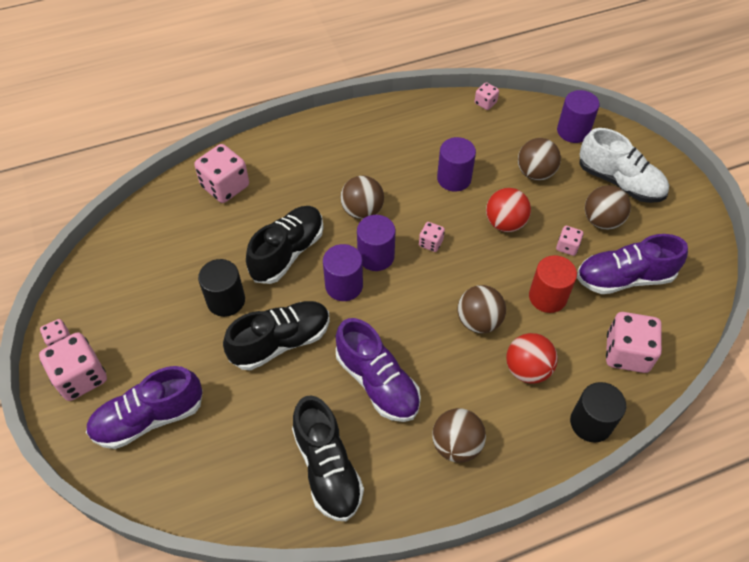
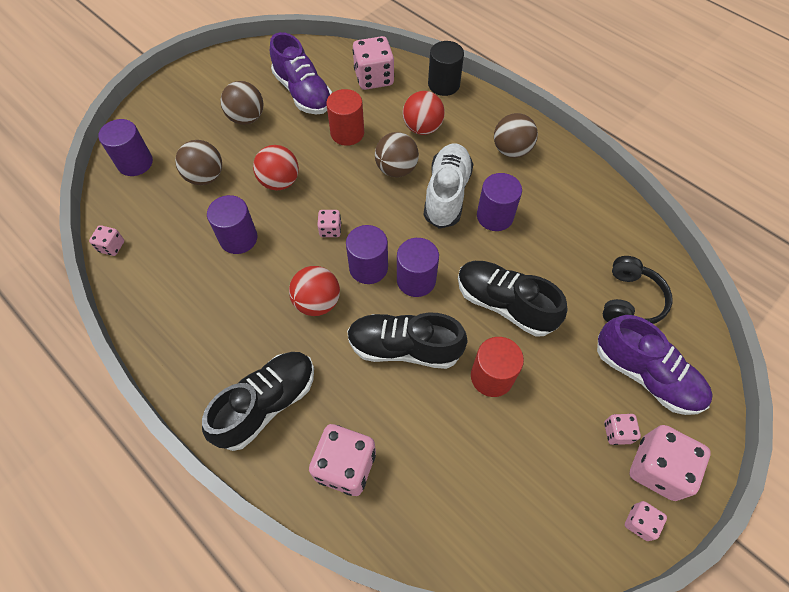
camera: 115 degrees left, 5 degrees up
(219, 452) = (630, 300): none -> black headphones
(226, 300) = (491, 377): black cylinder -> red cylinder
(327, 467) = (585, 220): black shoe -> black shoe (267, 404)
(362, 211) = (317, 302): brown ball -> red ball
(377, 382) = (495, 216): purple shoe -> purple cylinder
(567, 246) = (287, 133): pink dice -> pink dice (617, 432)
(619, 182) = (193, 116): white shoe -> white shoe (446, 194)

